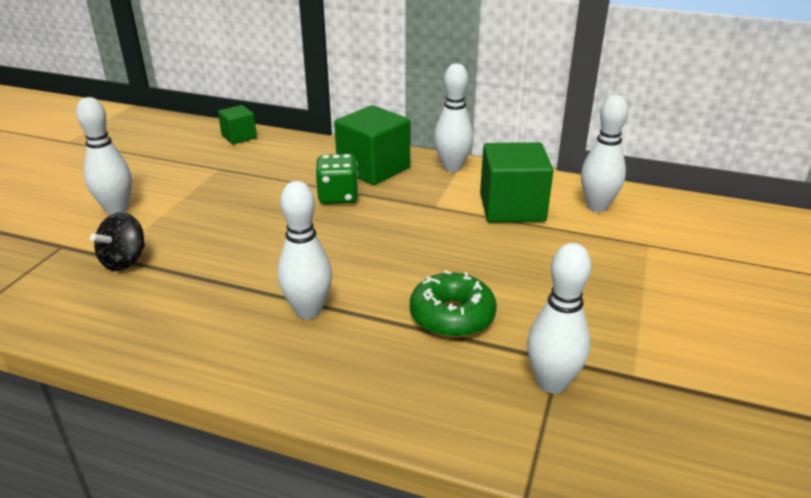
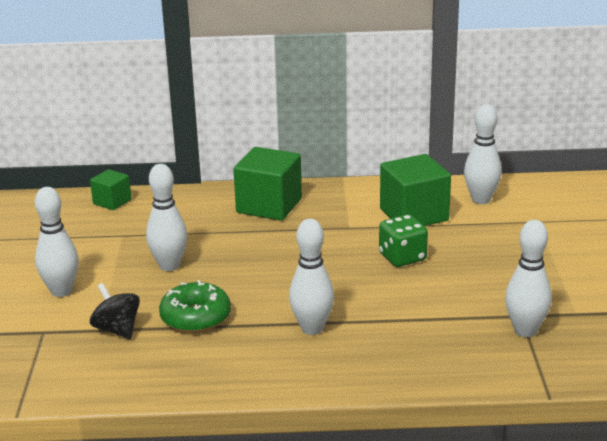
camera: 20 degrees left, 5 degrees down
(124, 261) = (117, 329): black spinning top -> black spinning top turned 135 degrees clockwise
(338, 196) = (258, 236): green dice -> green dice (402, 257)
(452, 167) = (338, 191): white bowling pin -> white bowling pin (169, 266)
(452, 316) = (425, 305): green donut -> green donut (195, 317)

